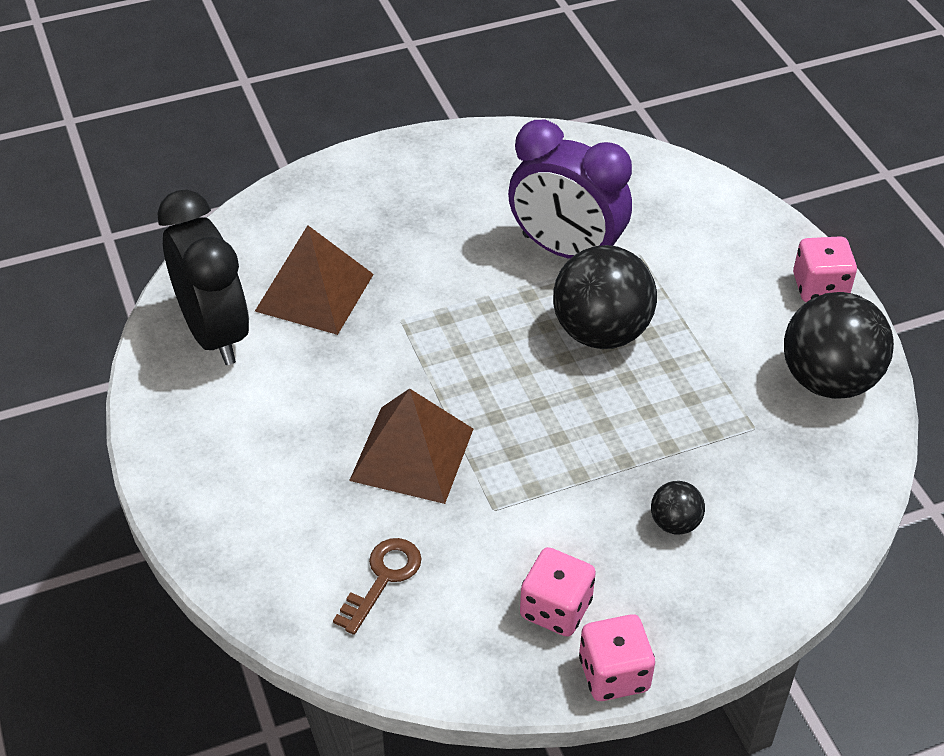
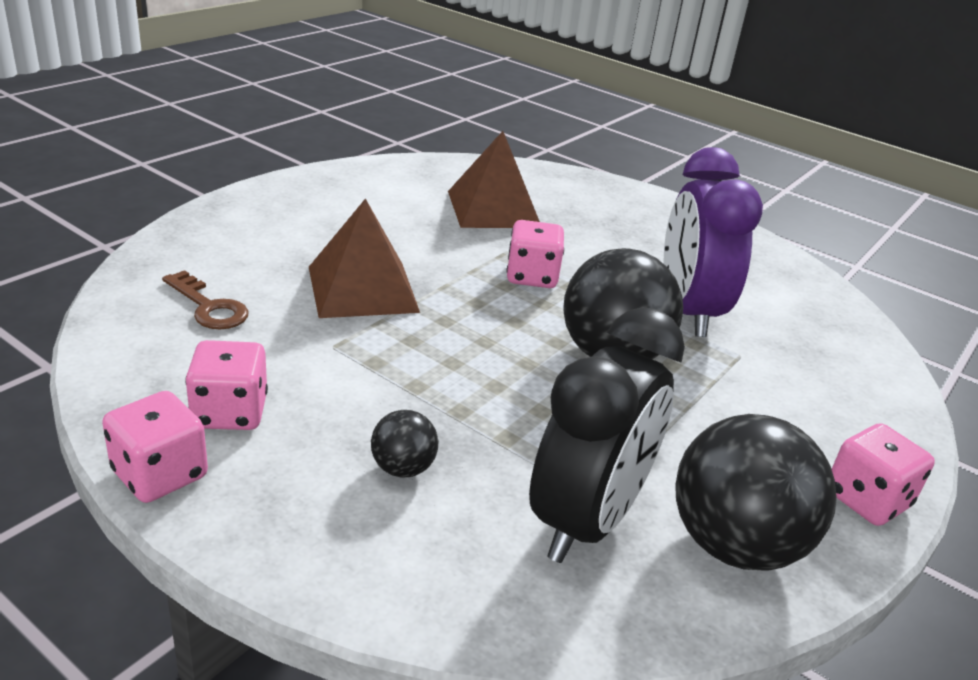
camera: 55 degrees right, 15 degrees down
(214, 333) = (409, 182): black clock -> black clock (586, 521)
(382, 579) = (208, 307): brown key -> brown key turned 45 degrees clockwise
(456, 324) = (532, 277): none -> pink dice

